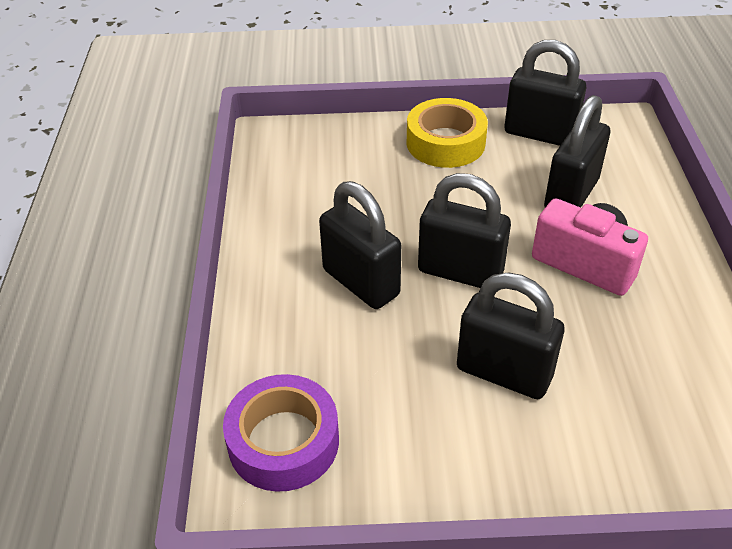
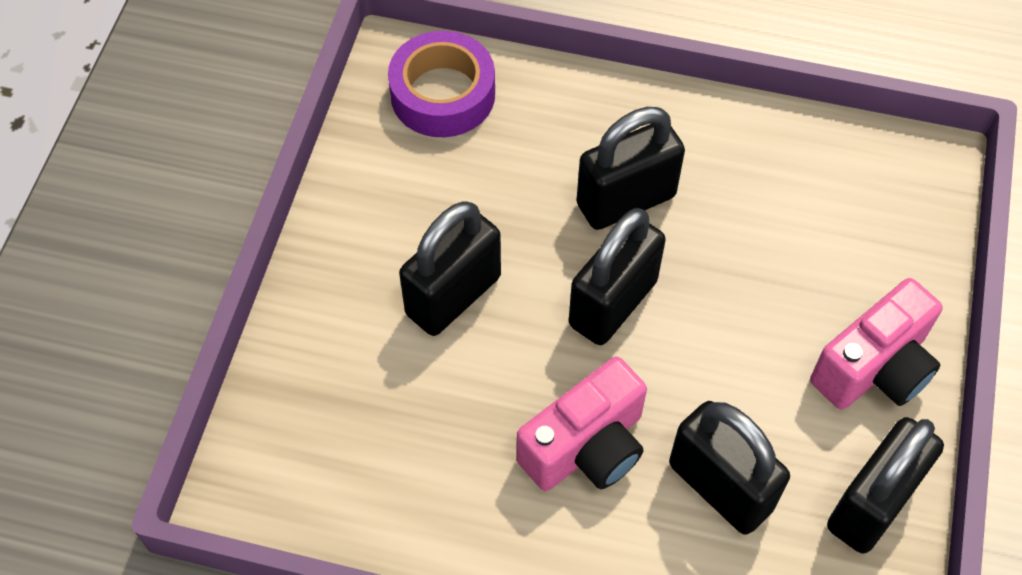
camera: 105 degrees right, 15 degrees up
(445, 142) = (874, 368): yellow tape -> pink camera

